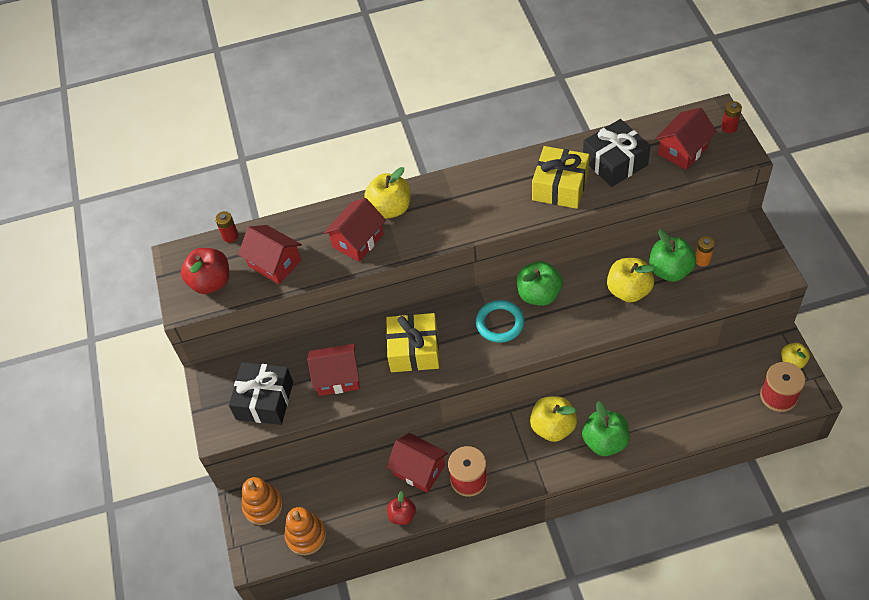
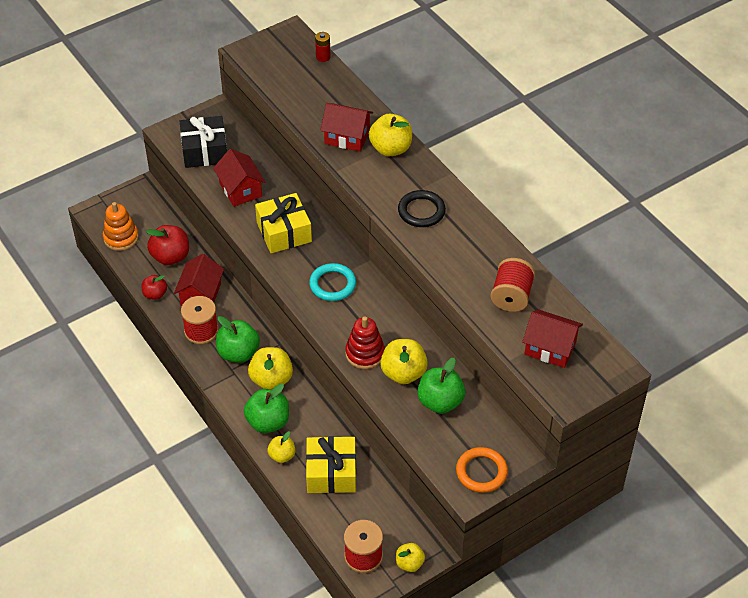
camera: 65 degrees right, 5 degrees down
(211, 282) = (272, 60): red apple -> red apple (170, 256)
(263, 506) = (140, 203): orange stacking toy -> none
(274, 263) = (304, 92): red house -> none
(485, 203) = (421, 211): none -> black ring
(539, 294) = (374, 306): green apple -> green apple (238, 353)
(560, 186) = (463, 261): yellow gift -> yellow gift (331, 473)
(596, 316) = (365, 353): none -> red stacking toy
(615, 162) = (511, 296): black gift -> red spool
(649, 438) = (282, 455): none -> yellow apple
(702, 260) = (463, 426): orange battery -> none
(729, 127) = (599, 381): red battery -> none
(756, 259) = (481, 472): none -> orange ring

